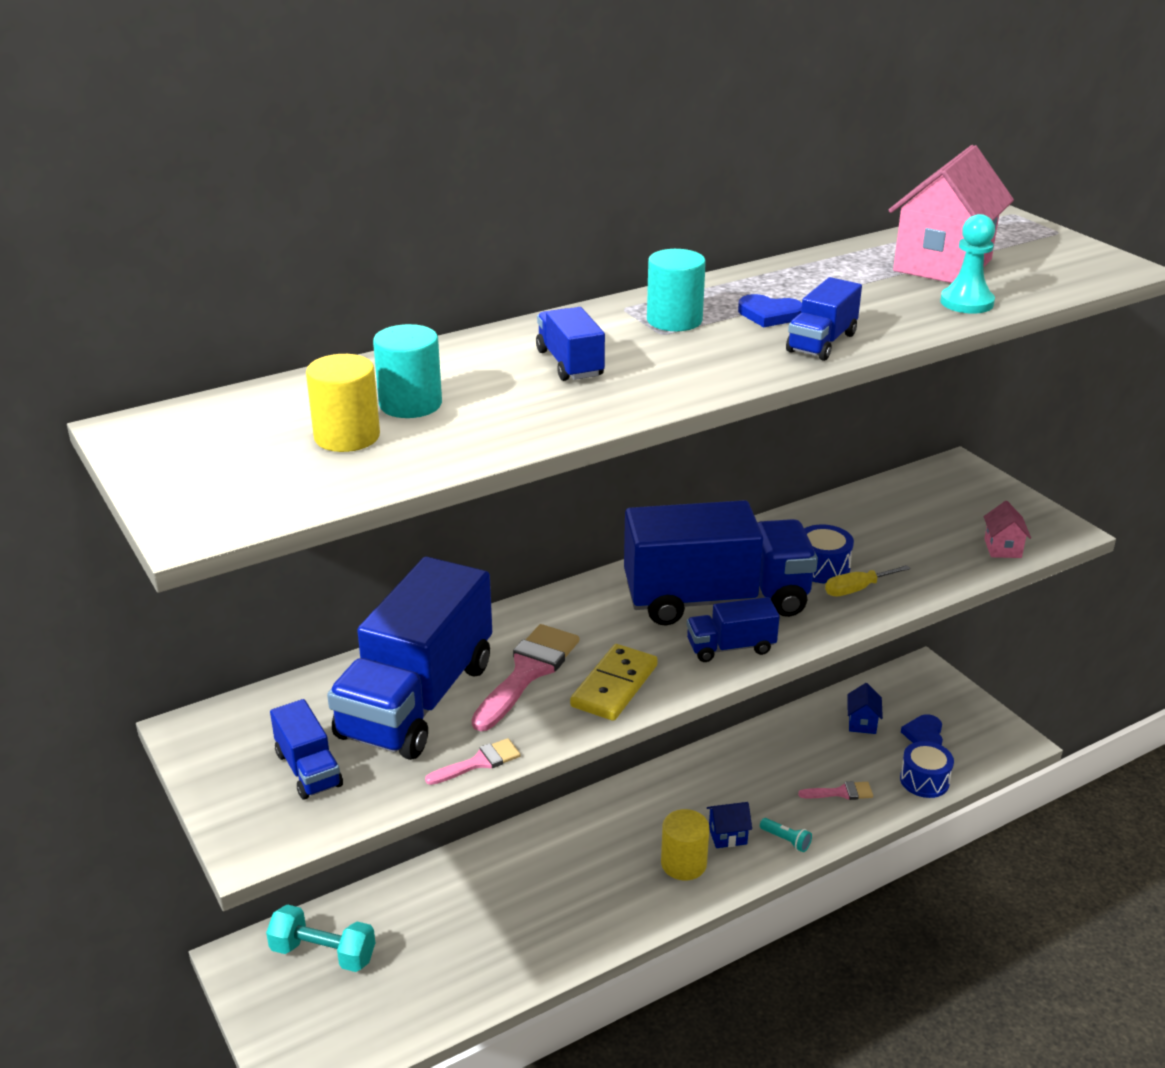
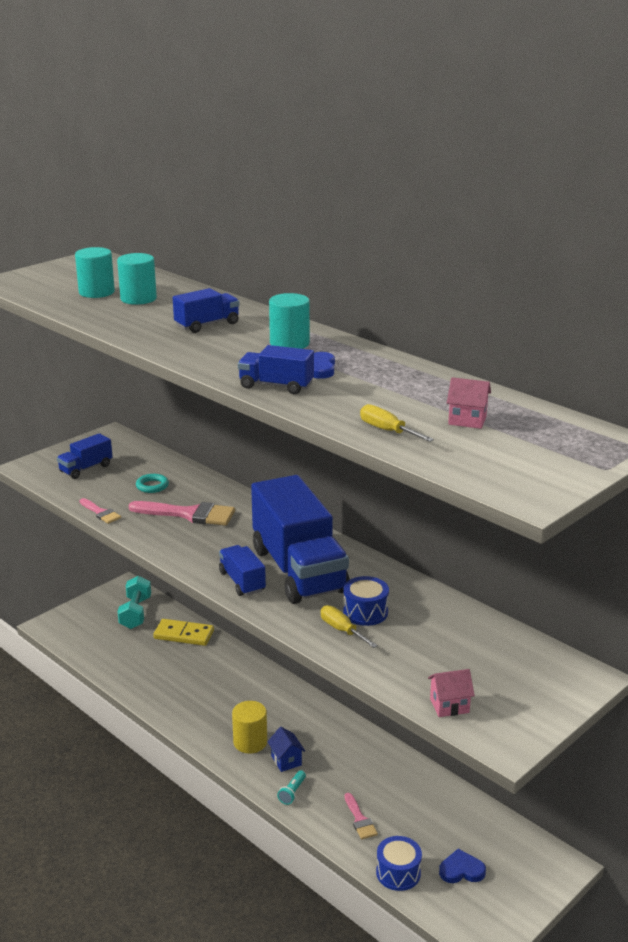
camera: 75 degrees right, 5 degrees down
(347, 437) = (96, 292): yellow cylinder -> turquoise cylinder
(417, 700) = (152, 486): blue truck -> turquoise ring
(614, 686) = (184, 544): yellow domino -> yellow domino (184, 635)
(862, 723) = (457, 826): blue house -> none
(942, 265) = (467, 420): pink house -> pink house, size x0.45
(966, 302) = (387, 431): turquoise pawn -> yellow screwdriver

